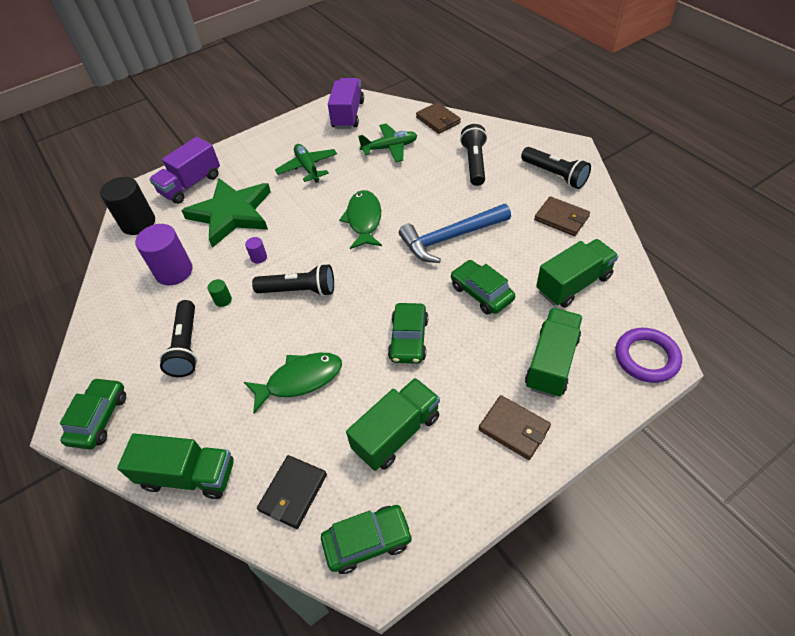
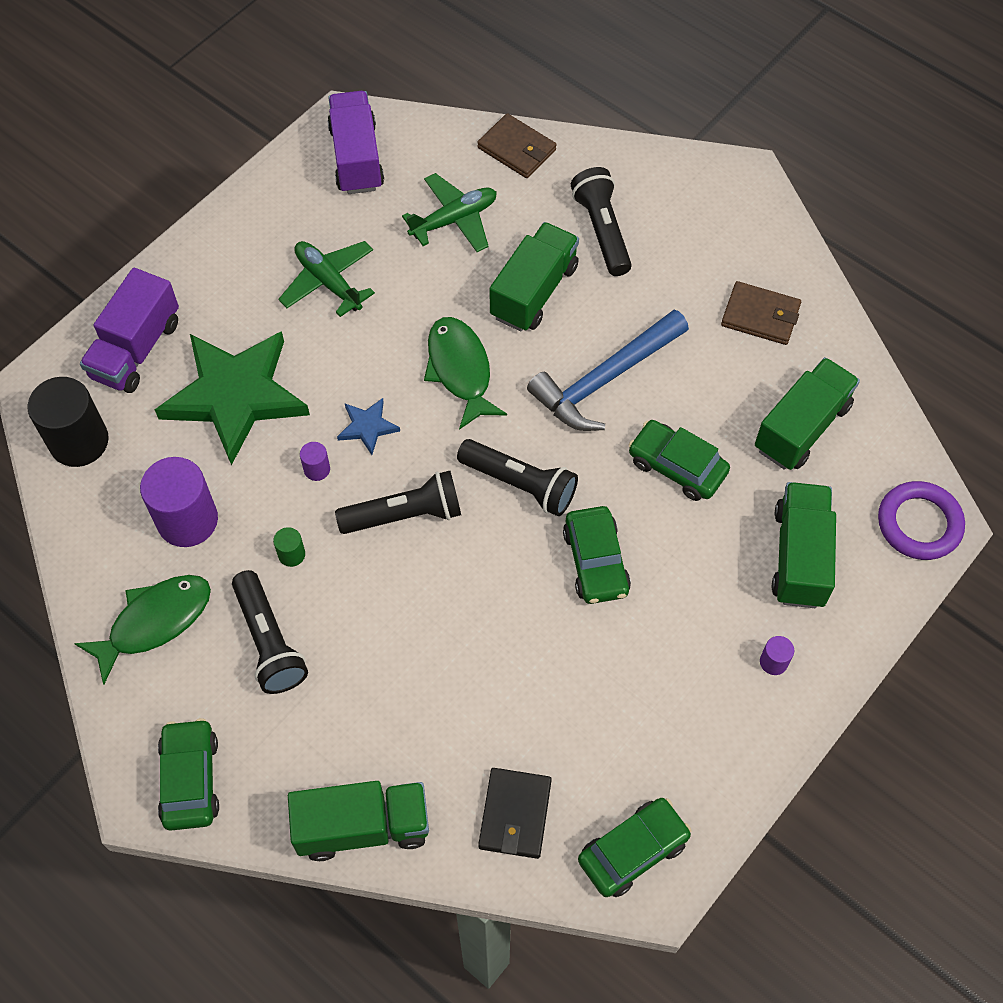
camera: 20 degrees left, 10 degrees up
(298, 240) = (367, 427): none -> blue star
(300, 380) = (462, 657): green fish -> green fish (154, 622)
(396, 433) = (623, 703): green truck -> green truck (534, 292)
(514, 429) = (773, 662): brown wallet -> purple cylinder
(554, 175) = (732, 235): black flashlight -> black flashlight (520, 484)

